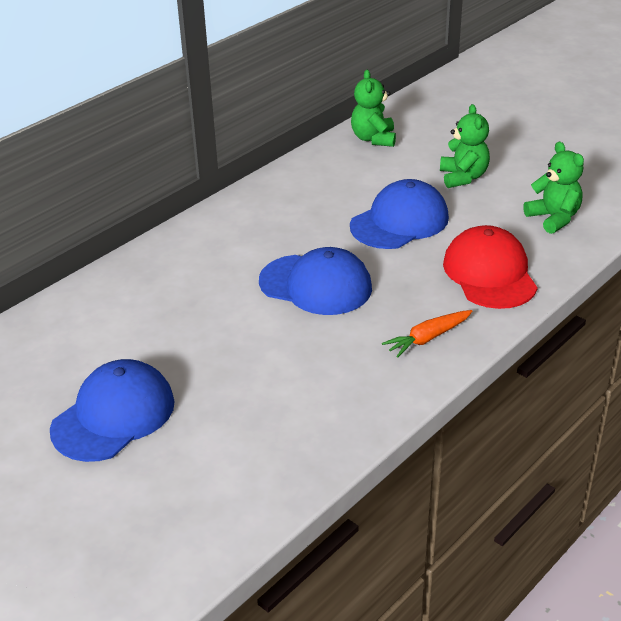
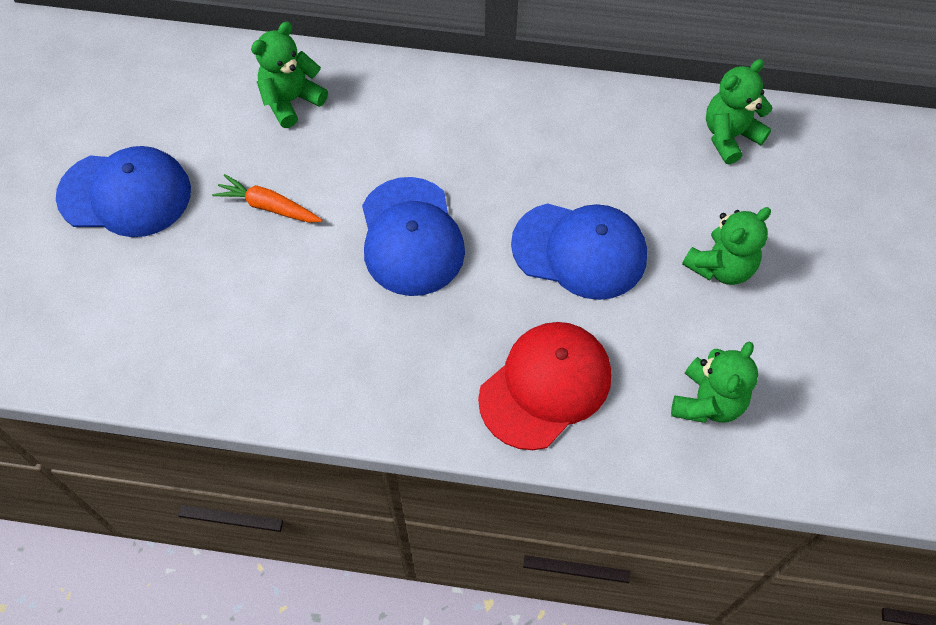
camera: 55 degrees right, 25 degrees up
(131, 296) = (291, 100): none -> green teddy bear
(428, 338) = (391, 383): orange carrot -> orange carrot (268, 206)

